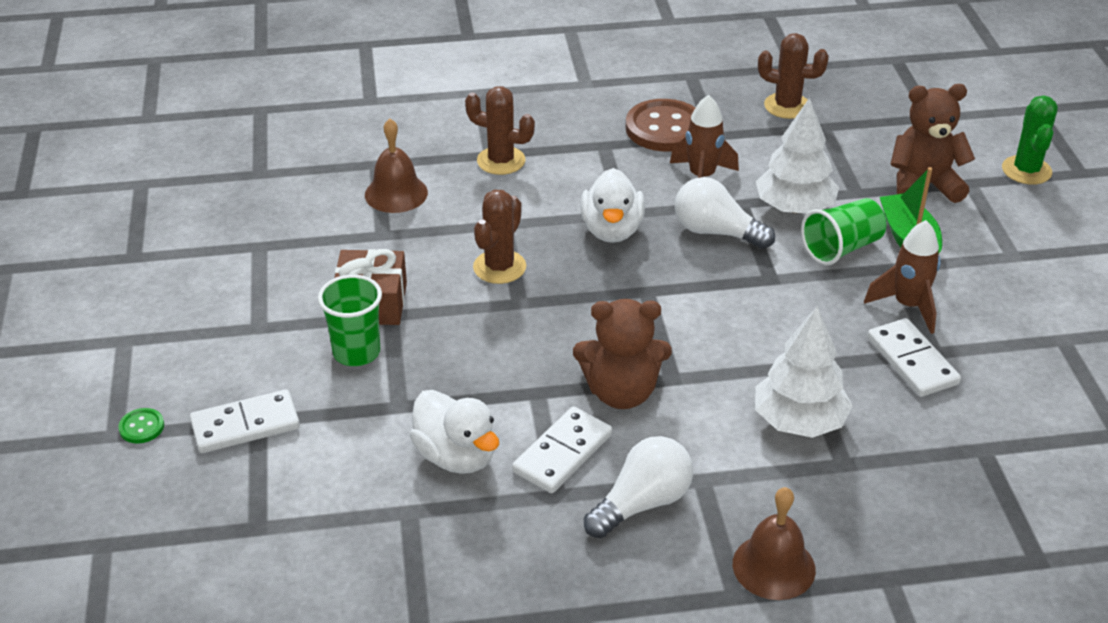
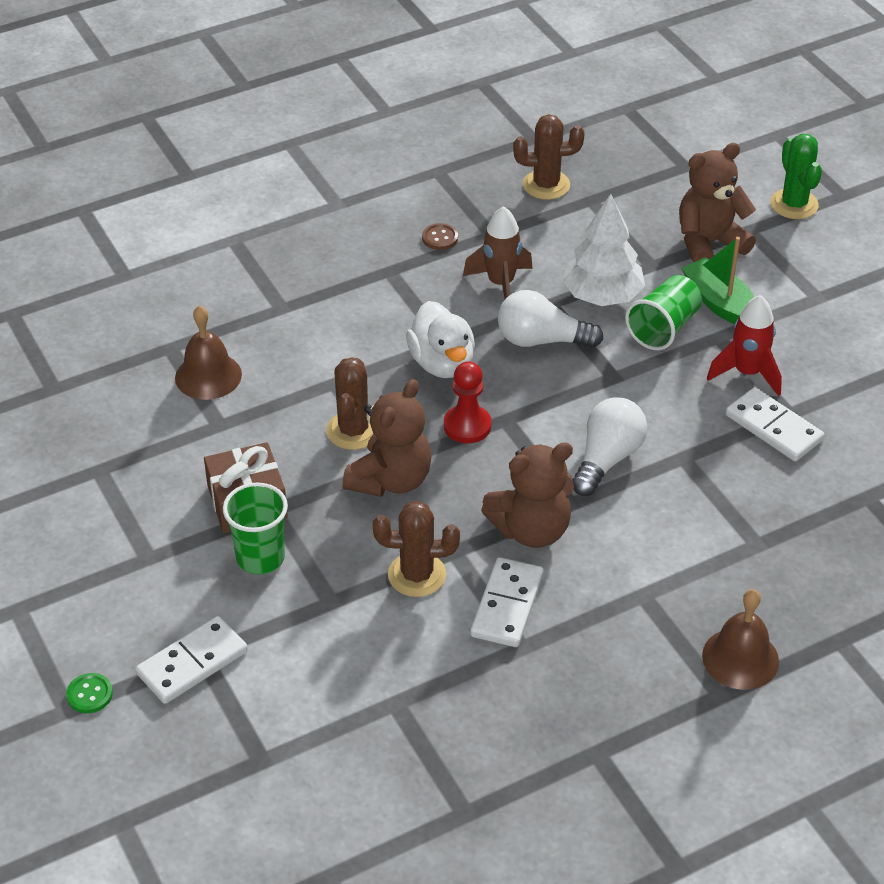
camera: 20 degrees left, 5 degrees up
(456, 456) = (411, 636): white duck -> none
(501, 161) = (295, 313): brown cactus -> brown cactus (417, 575)
(511, 316) = (391, 480): none -> brown teddy bear
(607, 288) = (467, 426): none -> red pawn
(642, 503) = (601, 633): white light bulb -> white light bulb (607, 459)
(664, 128) = (440, 238): brown button -> brown button, size x0.44
(799, 421) = (701, 514): white tree -> none
(908, 306) = (747, 373): brown rocket -> red rocket

